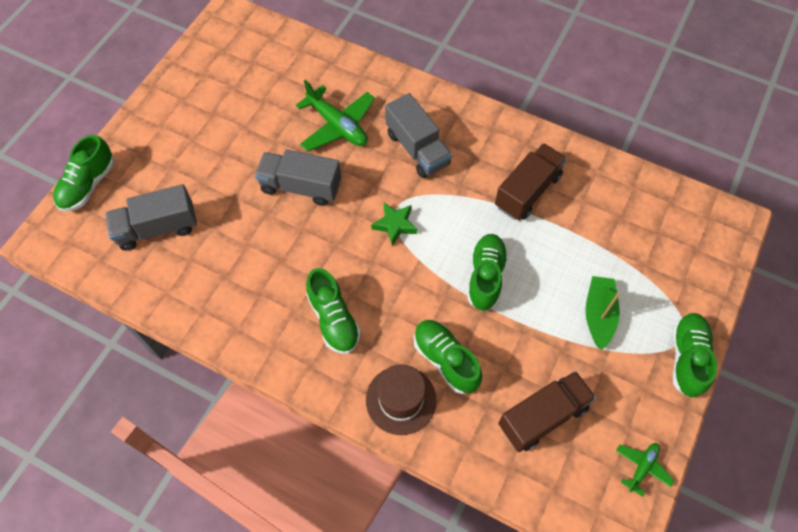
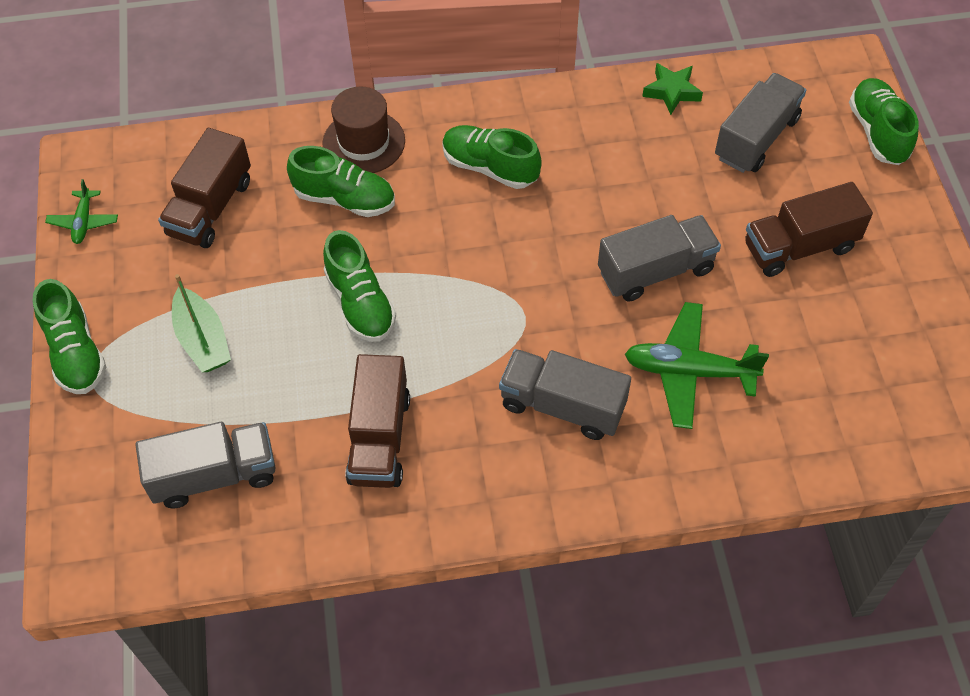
camera: 145 degrees right, 5 degrees down
(211, 150) = (799, 247): none -> brown truck
(395, 225) = (509, 296): green star -> green star (671, 91)
(632, 226) = (214, 475): none -> grey truck

